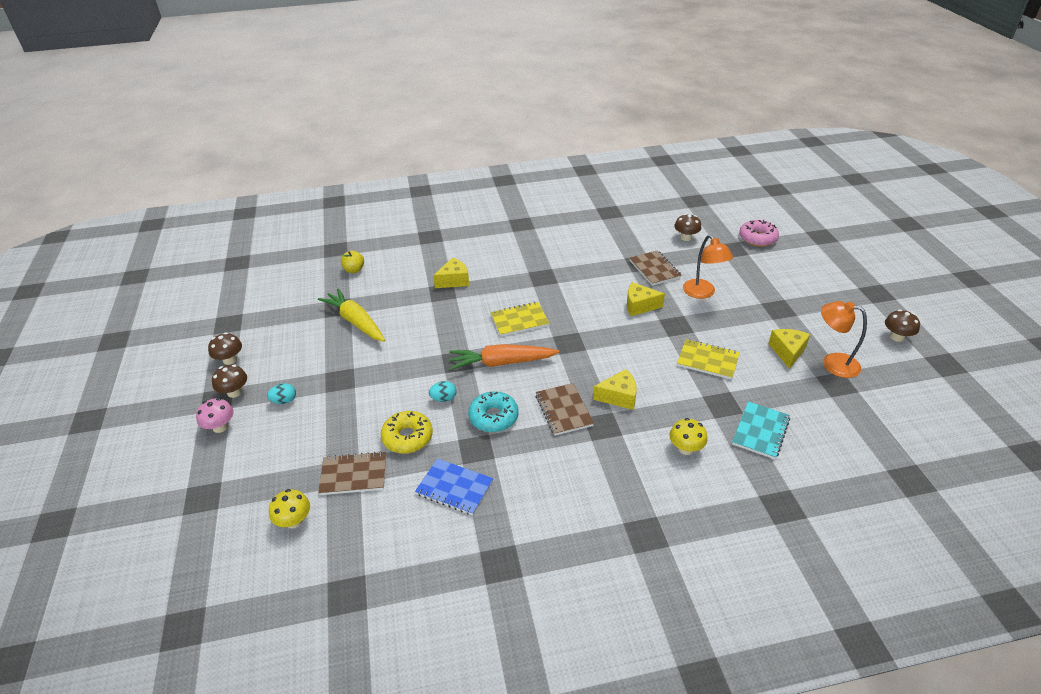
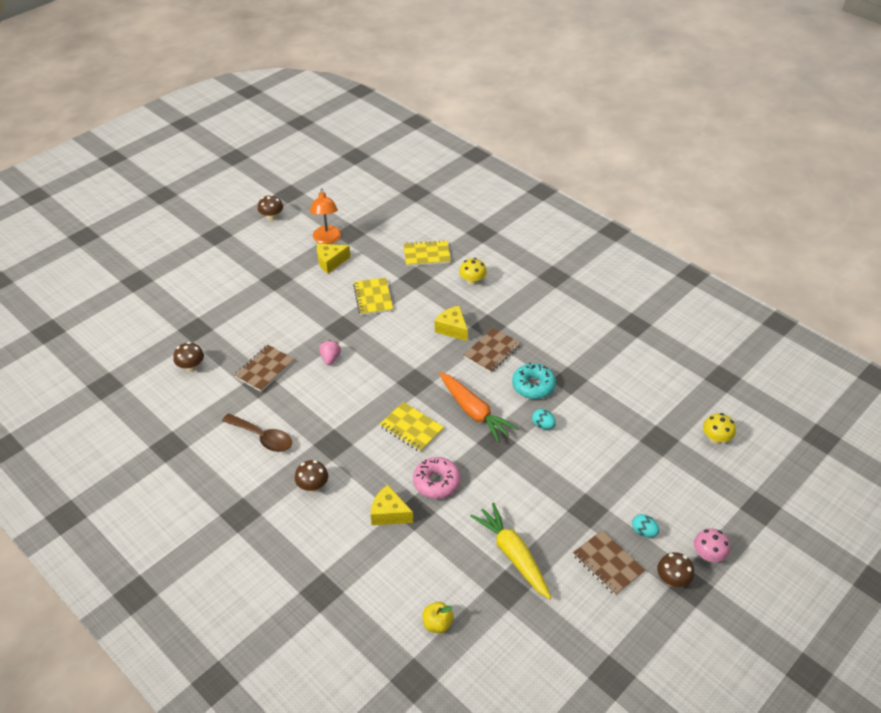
camera: 125 degrees left, 5 degrees up
(230, 360) = (648, 622): brown mushroom -> brown mushroom (313, 486)
(353, 474) = (654, 432): brown notebook -> brown notebook (608, 563)
(355, 322) = (513, 555): yellow carrot -> yellow carrot turned 135 degrees clockwise
(407, 437) = (597, 423): yellow donut -> none
(454, 488) = (609, 373): blue notebook -> none
(580, 249) = (263, 437): none -> brown spoon
(639, 306) = (330, 358): yellow cheese -> pink strawberry
(702, 293) = (283, 327): orange lamp -> none
(757, 238) = (164, 318): pink donut -> pink donut (436, 482)
(760, 431) = (426, 254): turquoise notebook -> yellow notebook

